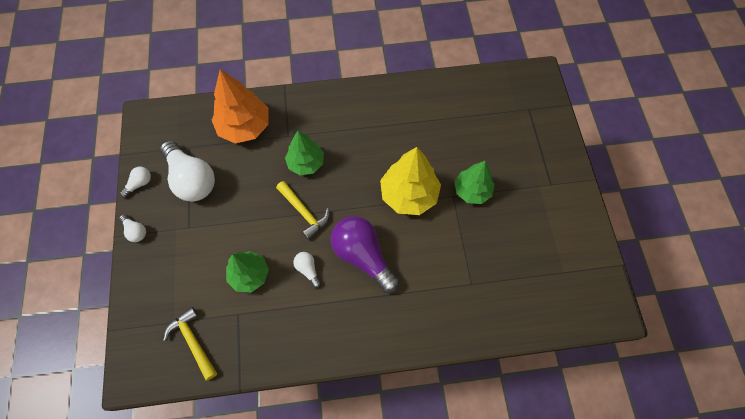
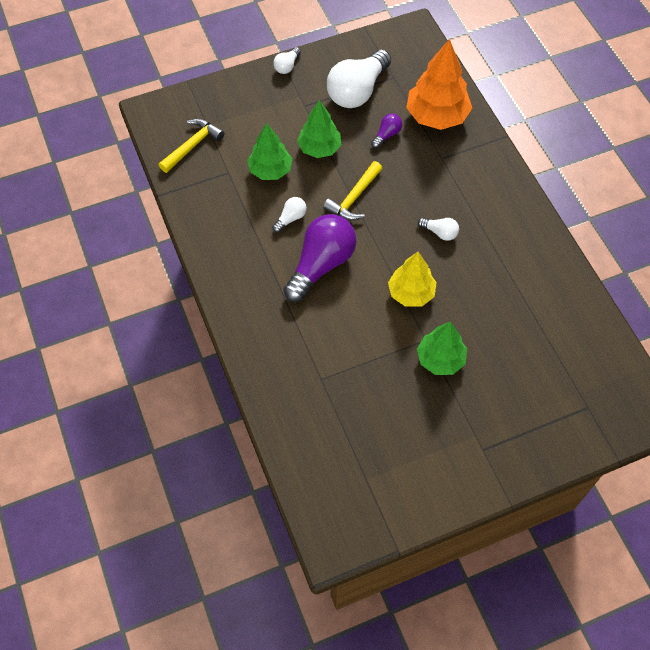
camera: 75 degrees right, 5 degrees down
(139, 184) = (337, 52): white light bulb -> white light bulb (440, 232)
(248, 169) = (387, 135): none -> purple light bulb
(306, 163) = (414, 184): green tree -> green tree (319, 148)
(409, 195) = (411, 293): yellow tree -> yellow tree, size x0.67

